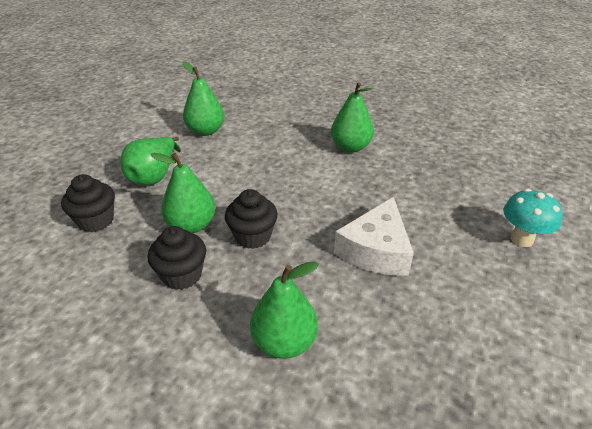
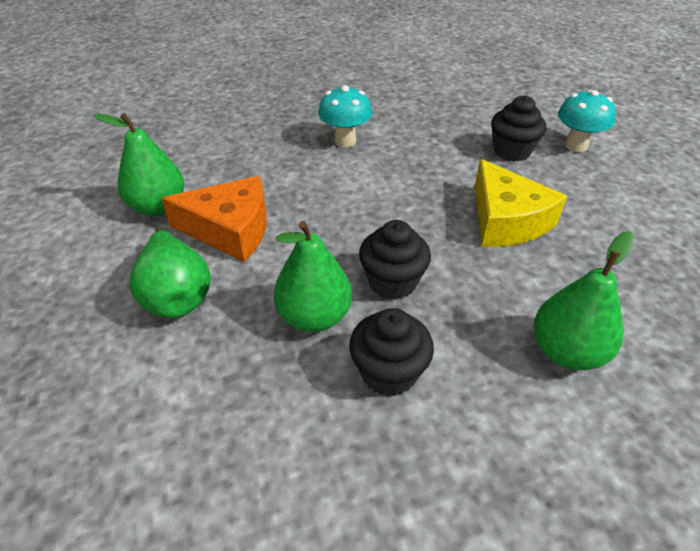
camera: 45 degrees left, 5 degrees up
(96, 220) = (185, 399): black cupcake -> black cupcake (512, 151)
(219, 160) = (230, 230): none -> orange cheese
(350, 147) = (345, 141): green pear -> turquoise mushroom
(376, 250) = (506, 220): white cheese -> yellow cheese

